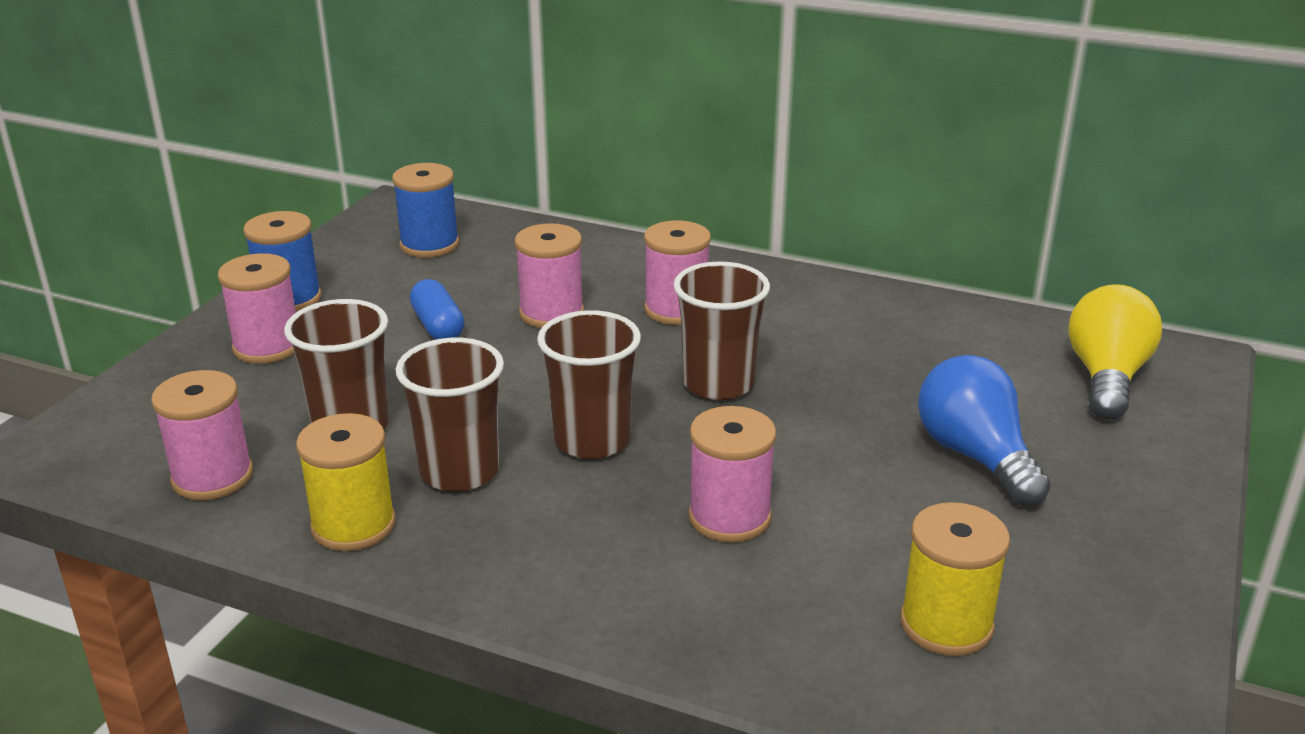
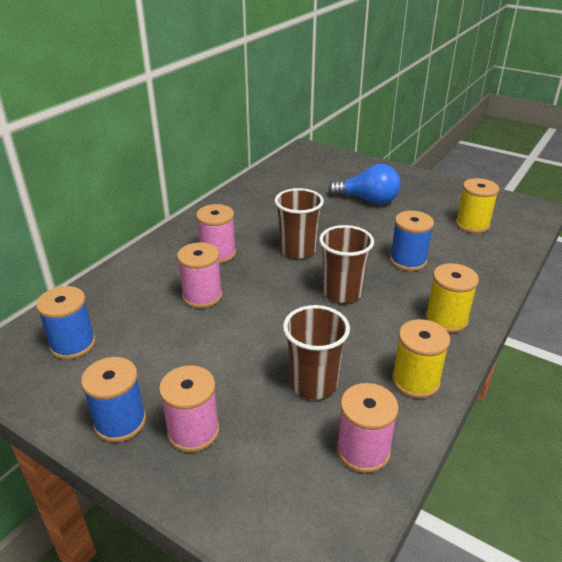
camera: 80 degrees left, 5 degrees up
(438, 326) = (198, 343): blue capsule -> none
(459, 472) = (366, 339): brown cup -> none
(529, 566) = (446, 319): none -> yellow spool
(729, 517) = (408, 261): pink spool -> blue spool
(975, 456) = (368, 200): blue light bulb -> blue light bulb turned 150 degrees counterclockwise
(1106, 378) = (316, 165): yellow light bulb -> none

